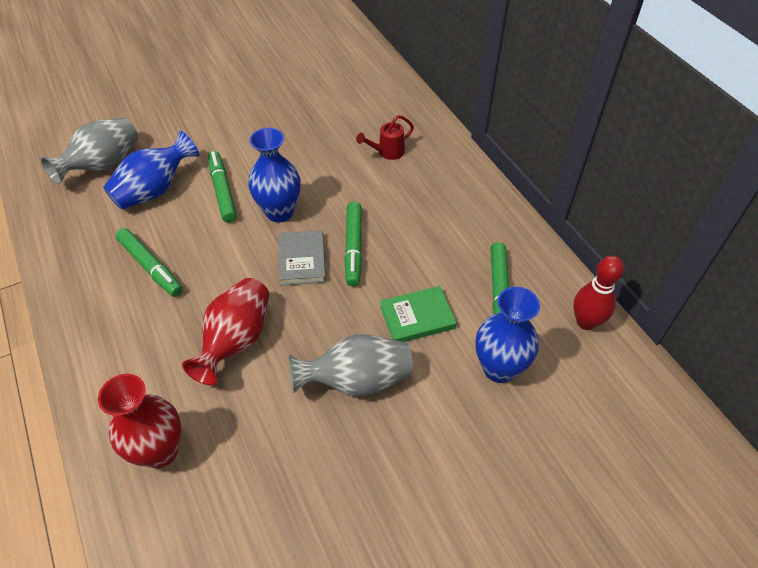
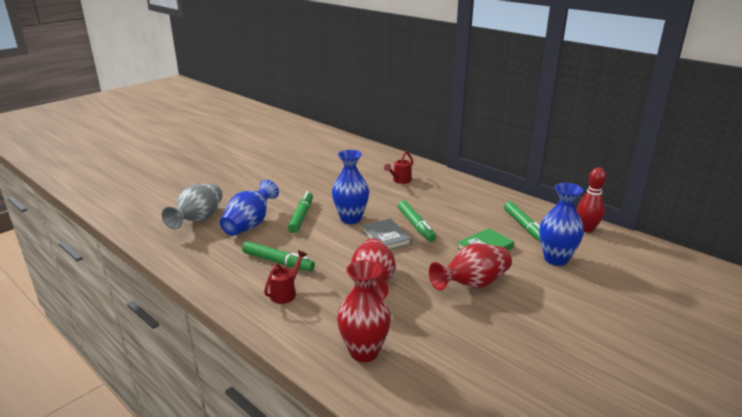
camera: 20 degrees left, 25 degrees down
(130, 324) = (286, 293): none -> red watering can
(222, 191) = (301, 216): green marker -> green marker turned 45 degrees clockwise
(357, 380) = (472, 284): grey vase -> red vase

